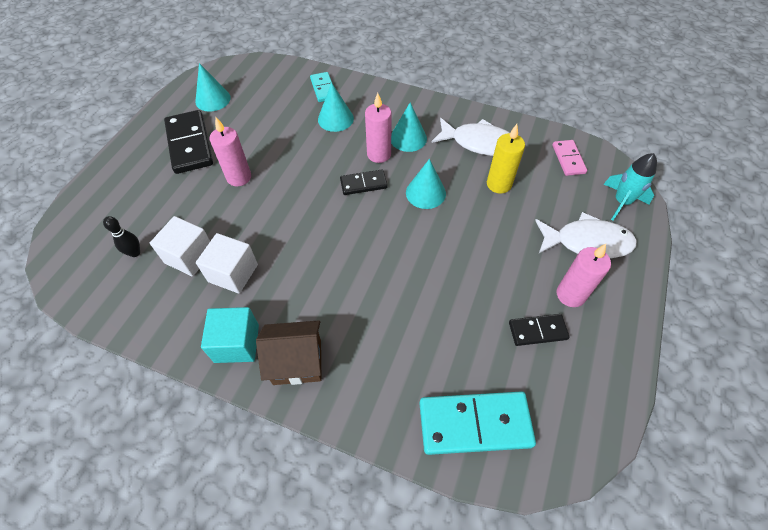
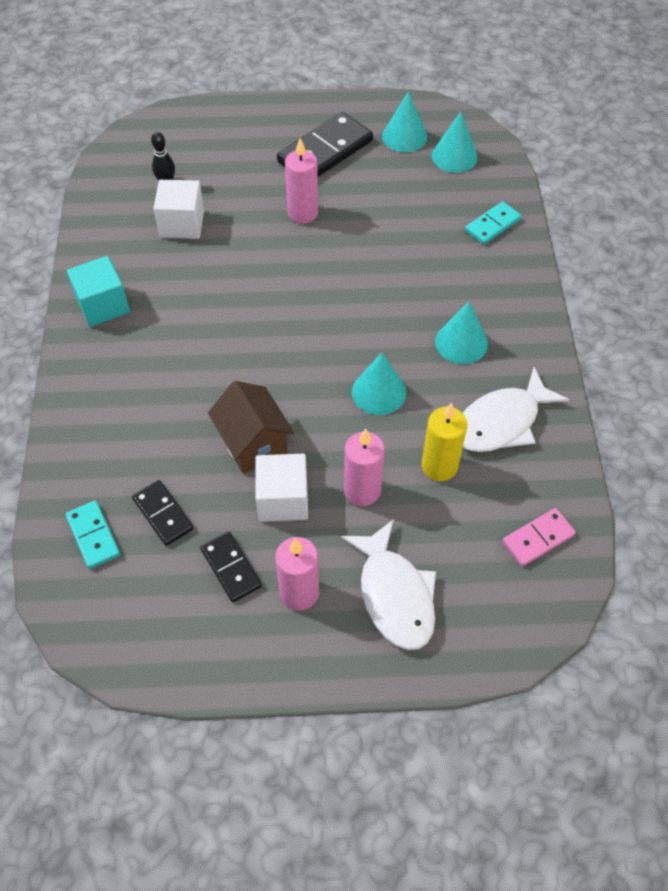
camera: 65 degrees right, 0 degrees up
(233, 273) = (179, 266): white cube -> white cube (283, 499)
(297, 362) = (102, 360): brown house -> brown house (253, 443)
(335, 119) = (447, 258): turquoise cone -> turquoise cone (454, 156)
(363, 184) = (358, 326): black domino -> black domino (163, 514)
(379, 154) = (414, 323): pink candle -> pink candle (362, 490)
(474, 423) = (93, 536): turquoise domino -> turquoise domino, size x0.56
(479, 143) = (502, 422): white fish -> white fish turned 60 degrees clockwise
(621, 202) = (492, 625): turquoise rocket -> none

